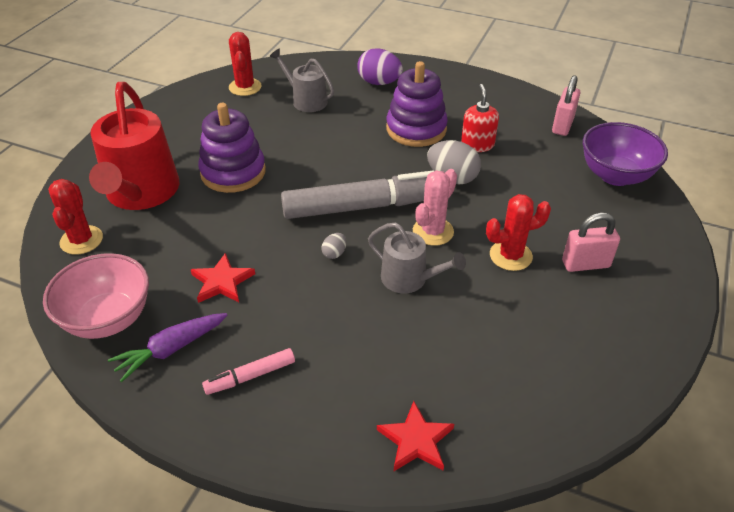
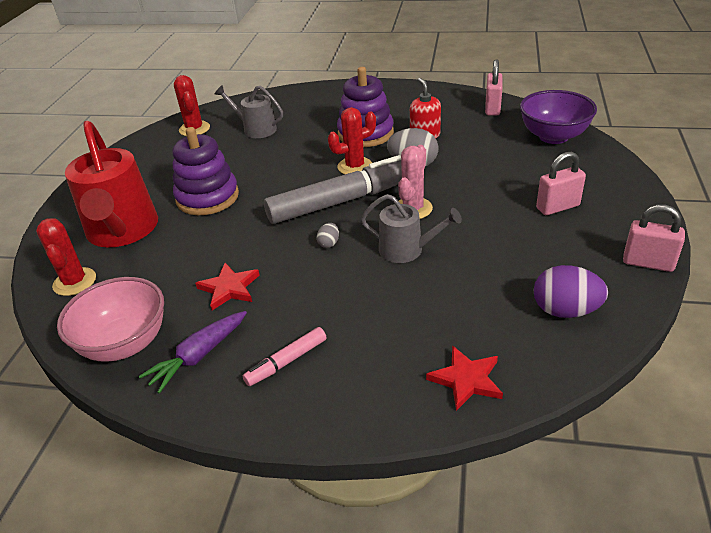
camera: 10 degrees left, 5 degrees down
(379, 83) = (318, 104): purple egg -> purple egg (565, 310)
(510, 256) = (490, 213): red cactus -> red cactus (355, 166)
(655, 354) = (648, 263): none -> pink padlock

